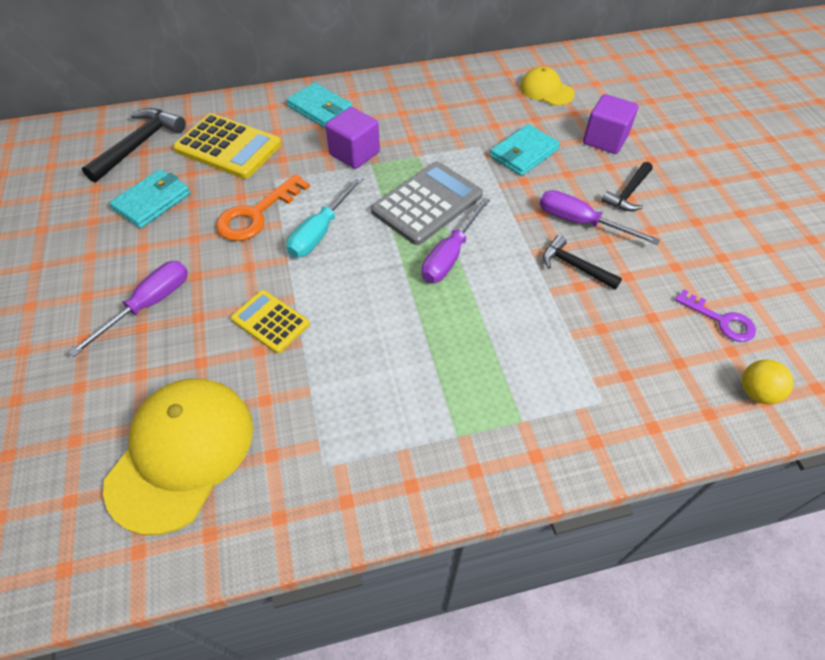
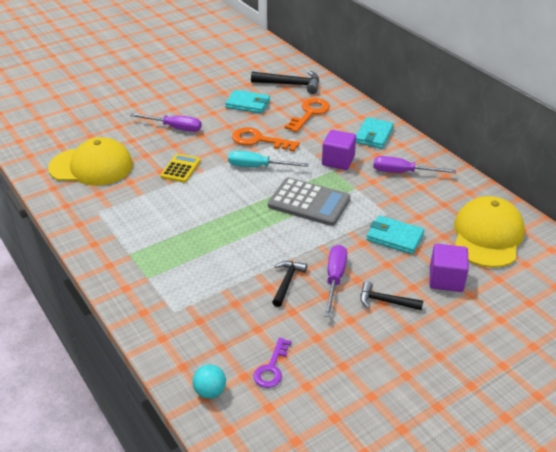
camera: 70 degrees right, 15 degrees down
(228, 147) = (310, 113): yellow calculator -> orange key
(450, 255) = (266, 222): purple screwdriver -> purple screwdriver (402, 172)
(546, 90) = (487, 236): yellow cap -> yellow cap, size x1.82
(756, 392) = (210, 391): yellow ball -> turquoise ball

